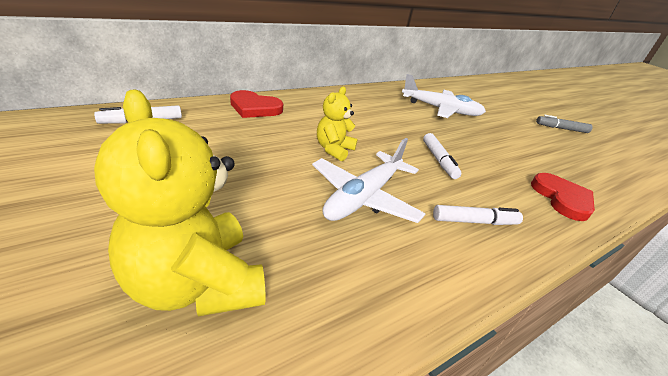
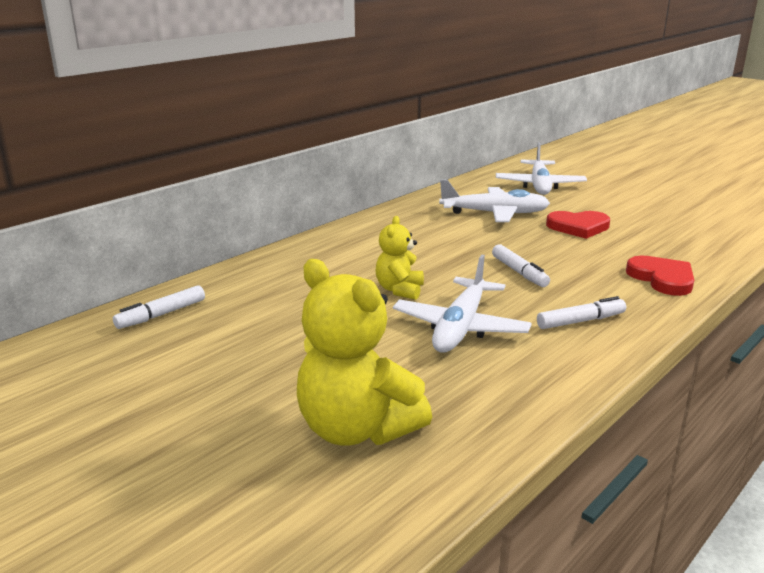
camera: 10 degrees left, 10 degrees down
(254, 108) = (275, 267): red heart -> red heart (578, 227)
(483, 98) = (539, 185): none -> white plane
(561, 129) = (644, 201): grey marker -> none

